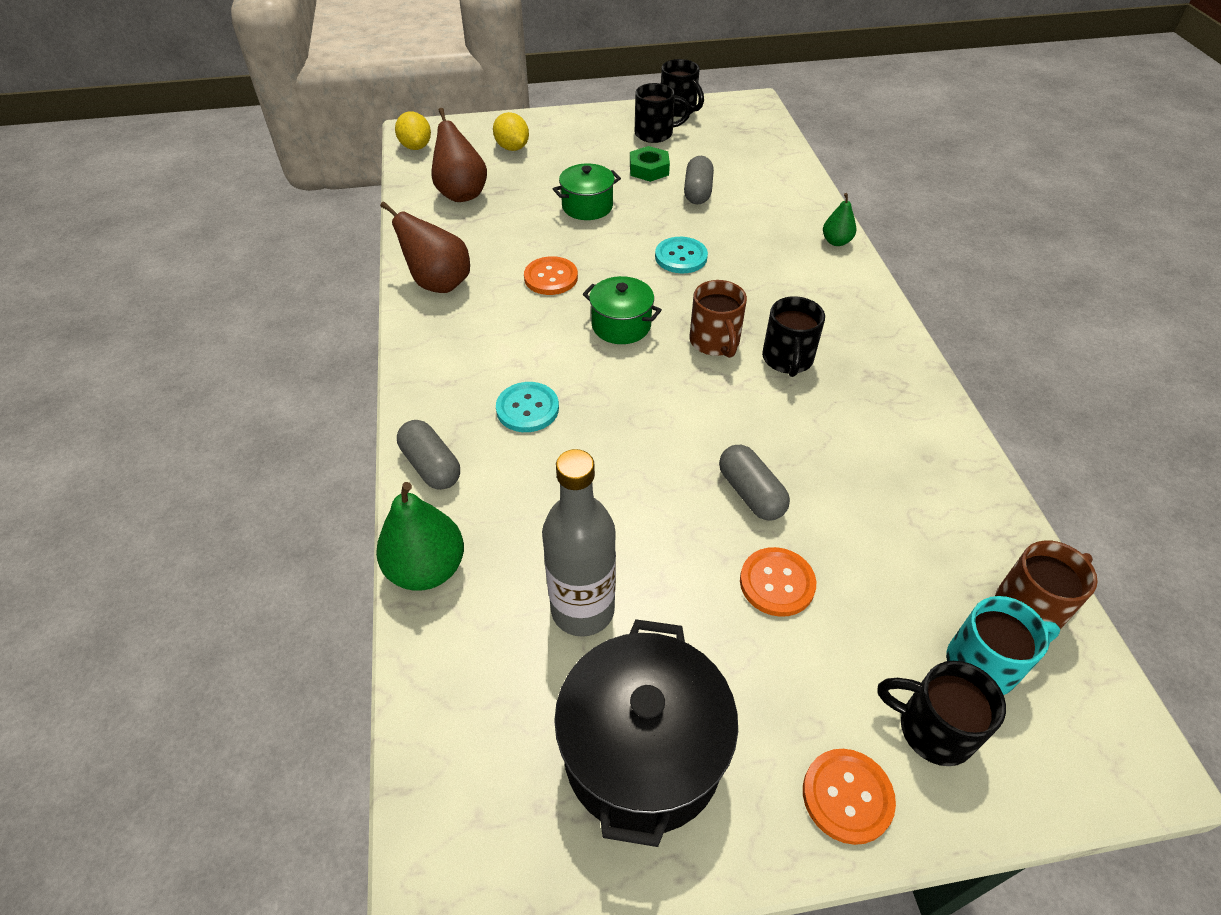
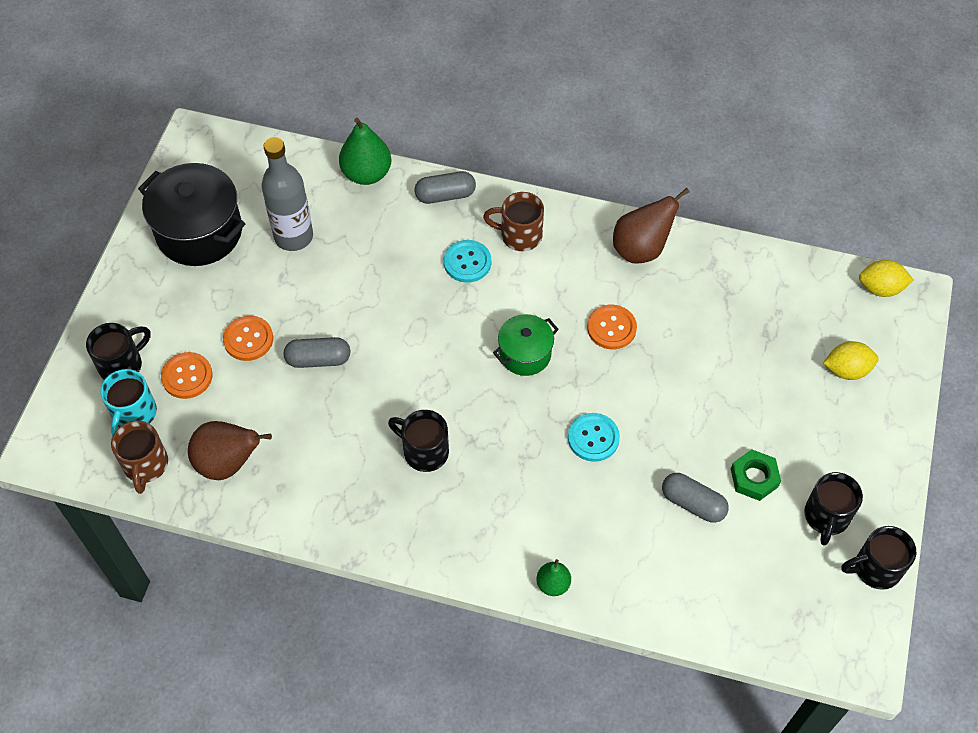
camera: 115 degrees right, 10 degrees up
(461, 194) = (774, 302): brown pear -> brown pear (228, 463)
(587, 206) = (708, 395): green pot -> none
(715, 342) = (471, 410): brown mug -> brown mug (519, 235)
(847, 796) = (121, 306): orange button -> orange button (187, 376)

